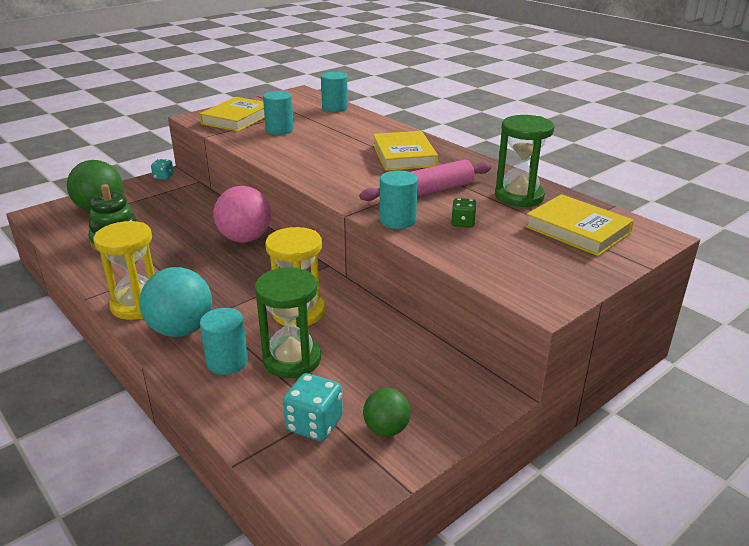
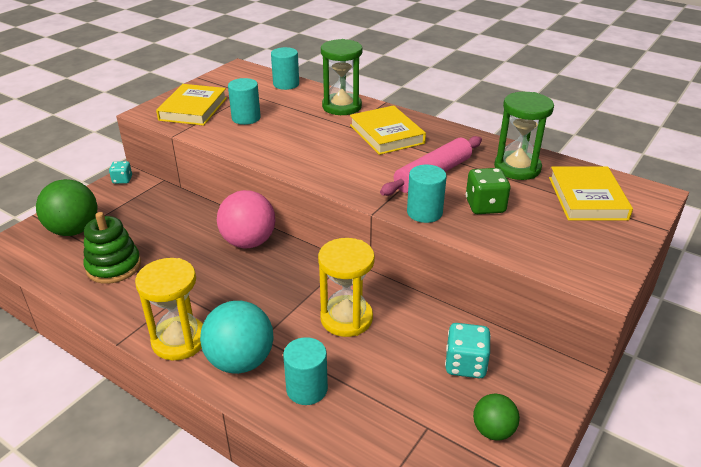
camera: 15 degrees left, 5 degrees up
(292, 360) = (368, 373): green hourglass -> green hourglass (342, 106)
(314, 424) = (426, 440): turquoise dice -> turquoise dice (465, 364)
(463, 223) = (485, 206): green dice -> green dice, size x1.61
(577, 230) = (587, 198): yellow book -> yellow book turned 60 degrees clockwise

